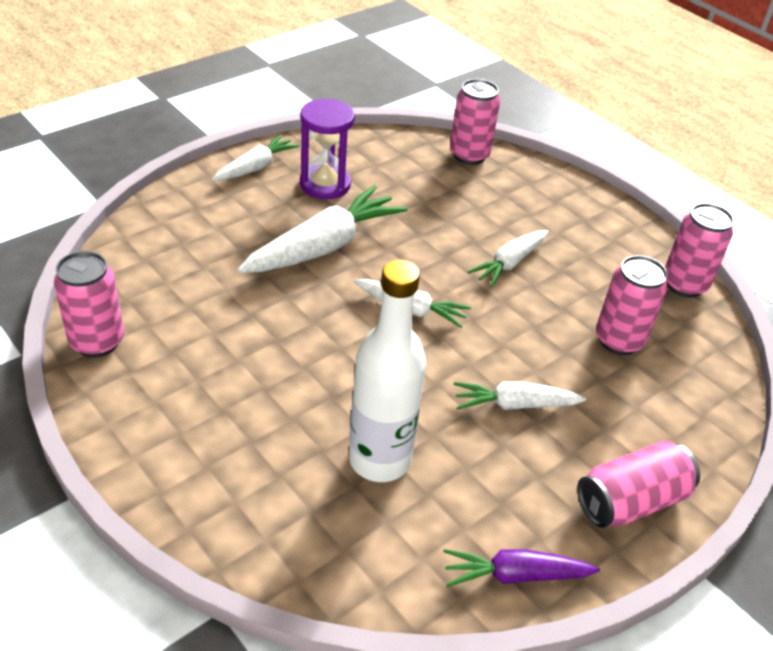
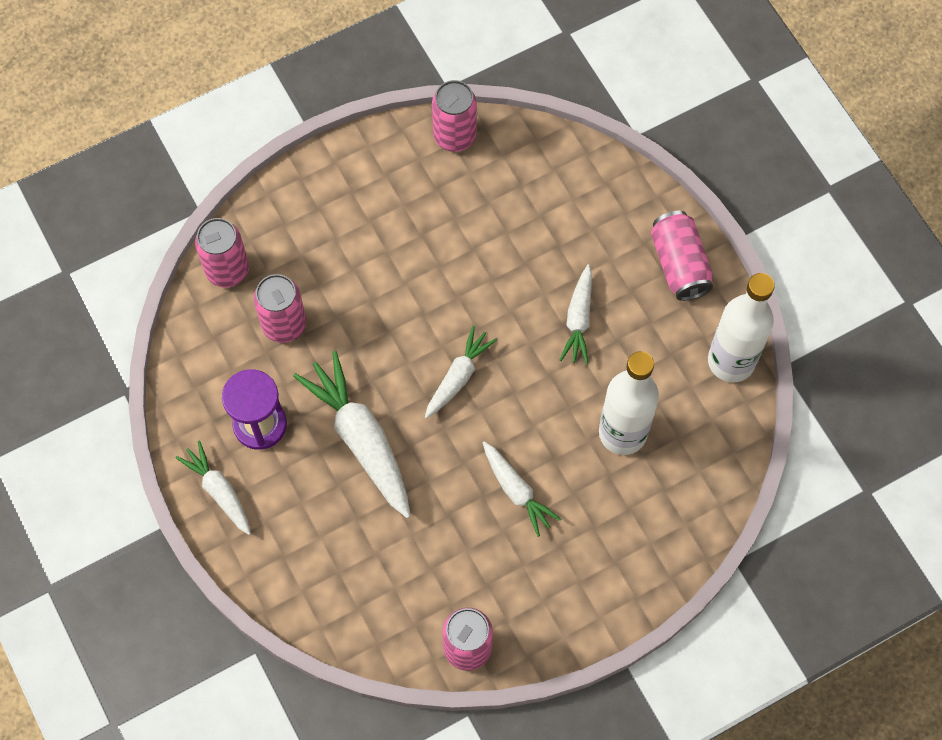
camera: 75 degrees left, 25 degrees up
(509, 263) = (407, 277): white carrot -> white carrot (516, 491)
(515, 575) = (731, 361): purple carrot -> white bottle
(619, 340) = (517, 216): pink can -> pink can (284, 325)

